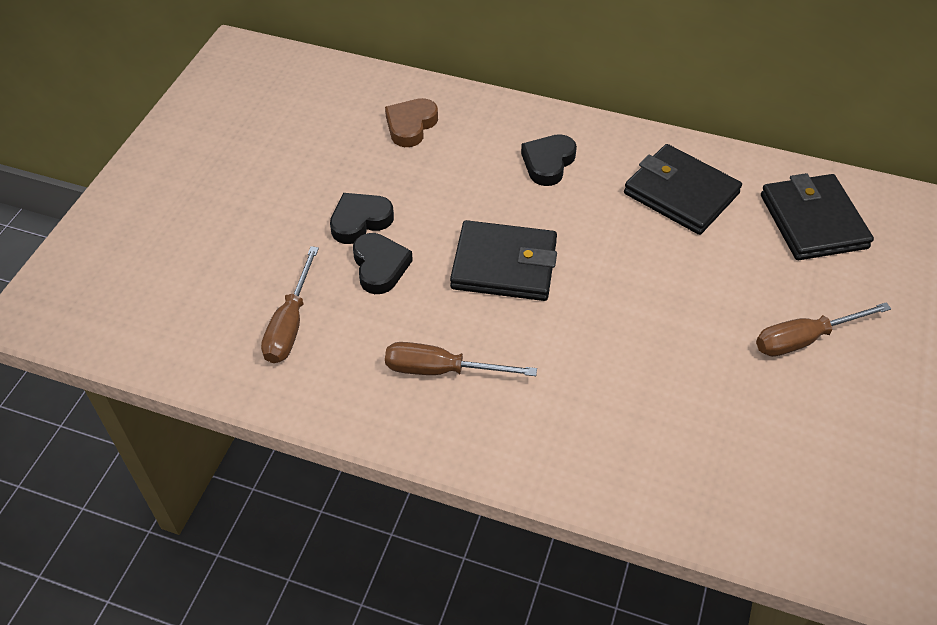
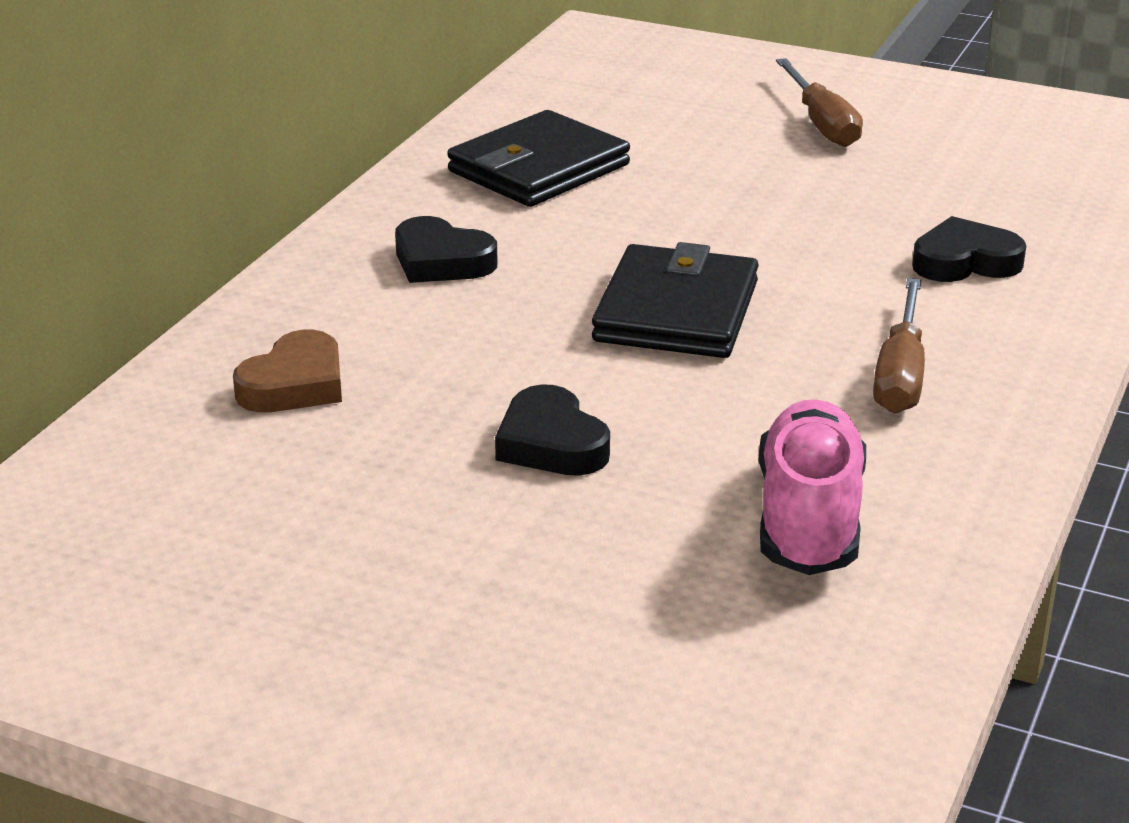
camera: 85 degrees left, 20 degrees down
(290, 324) = (809, 519): brown screwdriver -> pink shoe
(380, 266) = (671, 424): black heart -> black heart (965, 262)
(410, 126) = (295, 384): brown heart -> brown heart turned 90 degrees counterclockwise
(813, 221) = (611, 94): black wallet -> none

